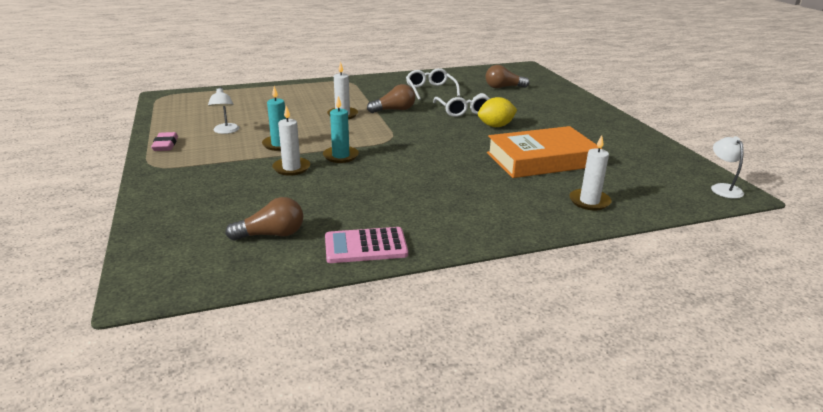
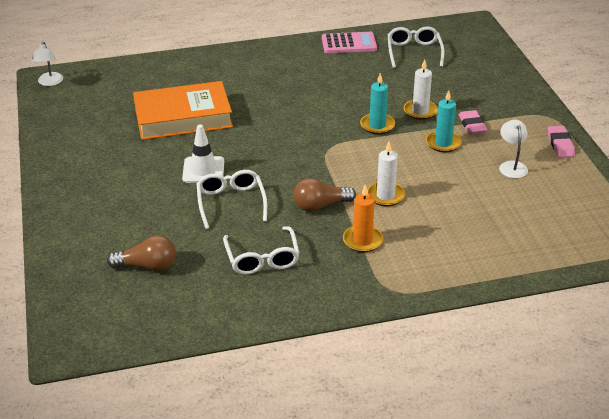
camera: 175 degrees left, 10 degrees up
(242, 157) = (472, 125): none -> pink eraser
(271, 235) = (414, 52): brown light bulb -> white glasses
(363, 97) = (362, 240): none -> orange candle
(496, 126) = (203, 170): yellow lemon -> white traffic cone
(589, 201) = (173, 72): white candle -> none

